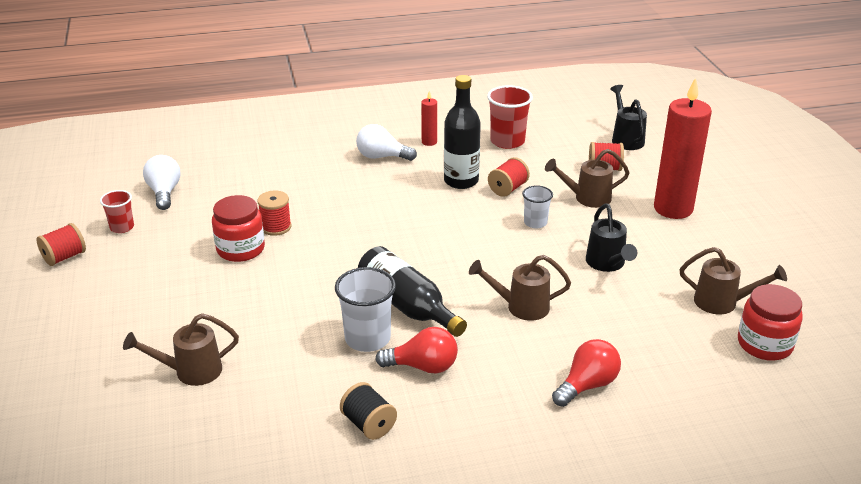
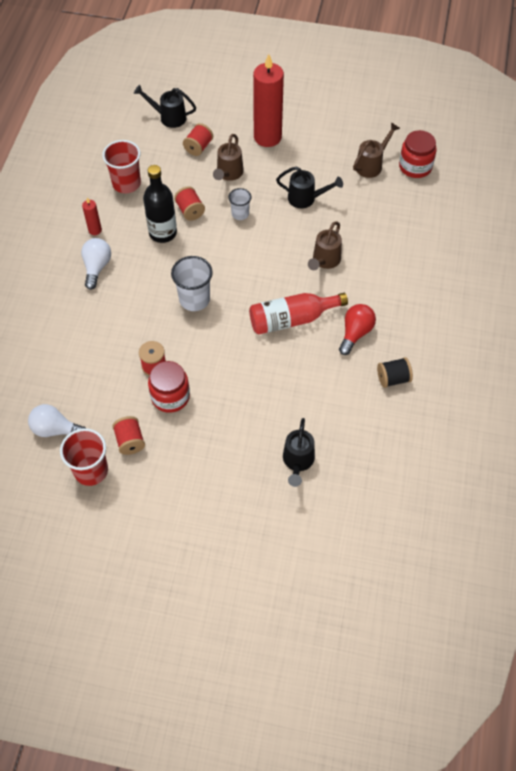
camera: 65 degrees left, 25 degrees up
(64, 257) = (111, 519): red spool -> red spool (130, 441)
(122, 227) = (91, 470): red cup -> red cup, size x1.67
(191, 371) = (298, 461): brown watering can -> black watering can
(367, 338) = (314, 352): white cup -> white cup (194, 299)
(382, 157) = (97, 267): white light bulb -> white light bulb turned 150 degrees clockwise
(407, 305) = (291, 319): black bottle -> red bottle
(587, 385) = (409, 261): red light bulb -> none

